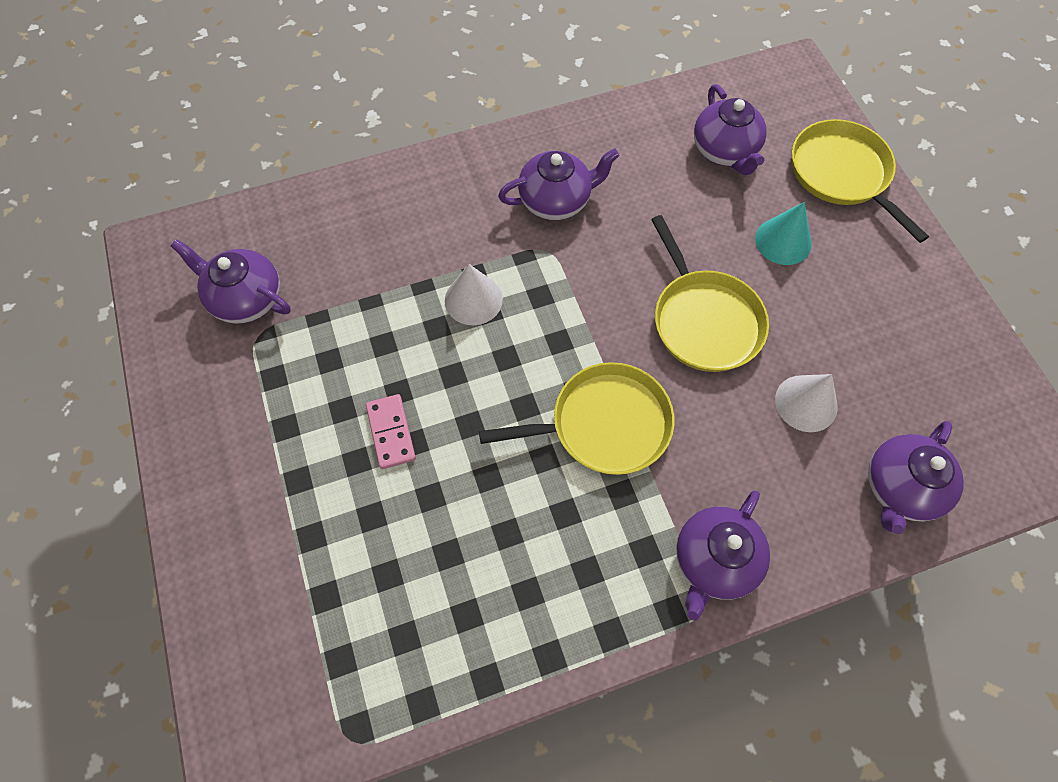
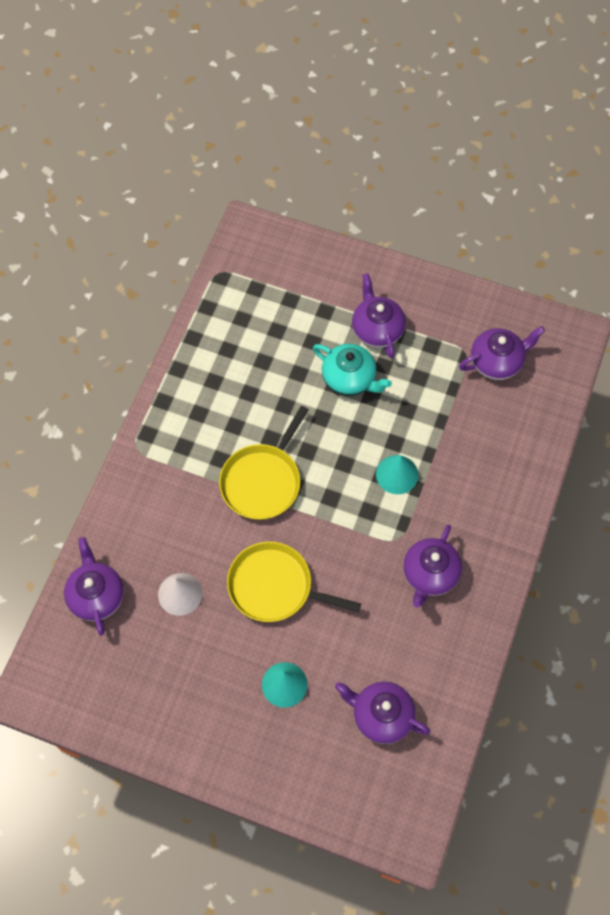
camera: 130 degrees right, 0 degrees up
(391, 432) = (350, 379): pink domino -> turquoise teapot
(473, 299) = (397, 474): white cone -> turquoise cone
(714, 560) = (150, 473): purple teapot -> purple teapot (377, 329)
(842, 174) = (298, 776): yellow pan -> none

